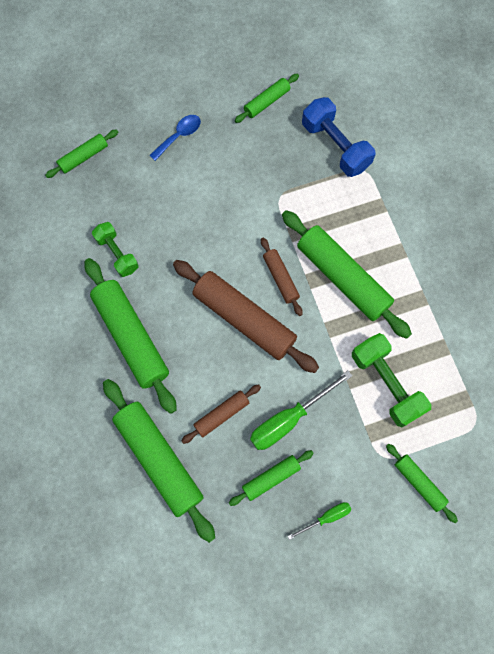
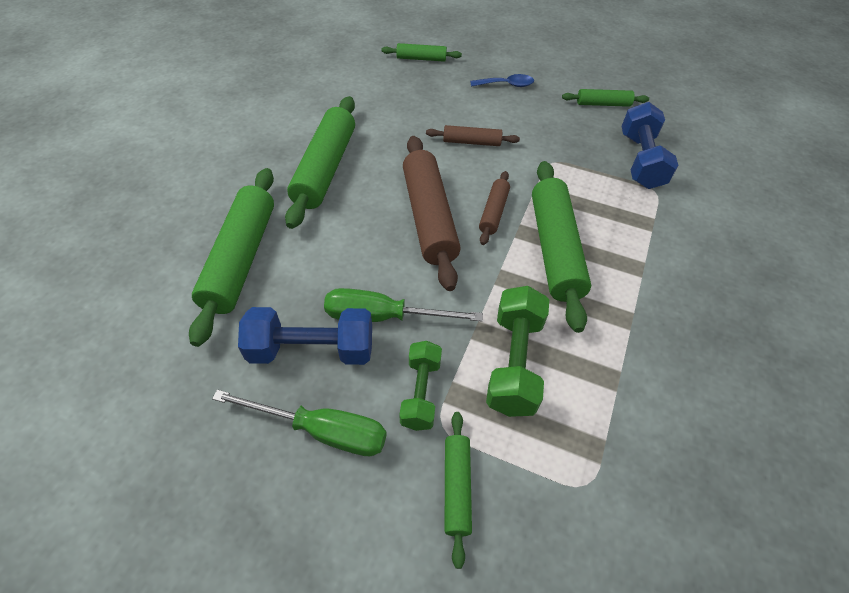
camera: 40 degrees right, 20 degrees down
(117, 254) = (378, 117): green dumbbell -> green dumbbell (421, 392)
(221, 414) = (329, 267): brown rolling pin -> brown rolling pin (471, 142)
(271, 478) = (312, 349): green rolling pin -> blue dumbbell
(326, 517) = (322, 431): green screwdriver -> green screwdriver, size x1.82

